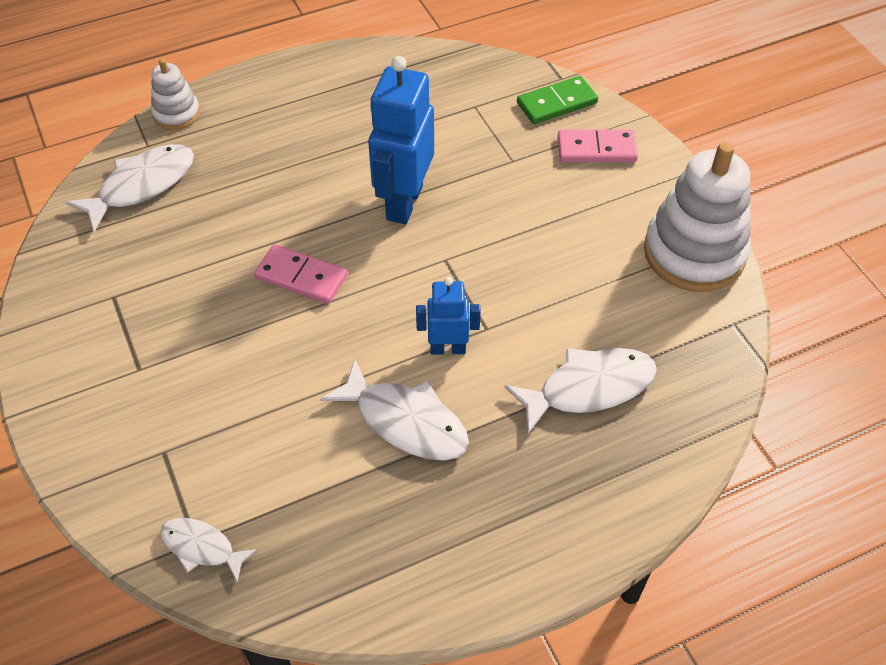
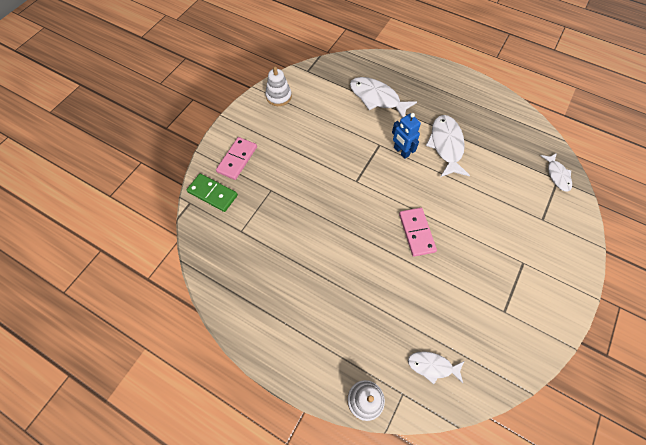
camera: 125 degrees left, 10 degrees up
(142, 186) = (432, 366): white fish -> white fish, size x0.59
(403, 202) = (336, 220): blue robot -> none
(596, 149) = (237, 159): pink domino -> pink domino turned 60 degrees clockwise
(694, 253) = (278, 96): white stacking toy -> white stacking toy, size x0.51

